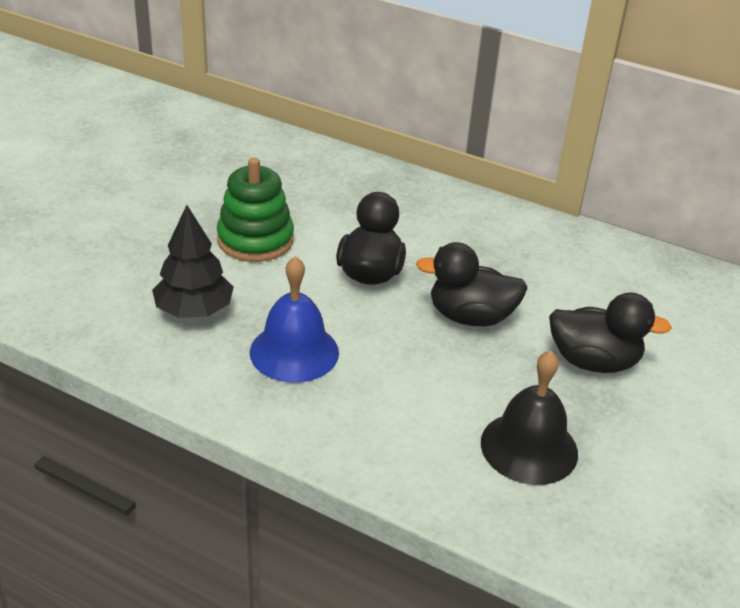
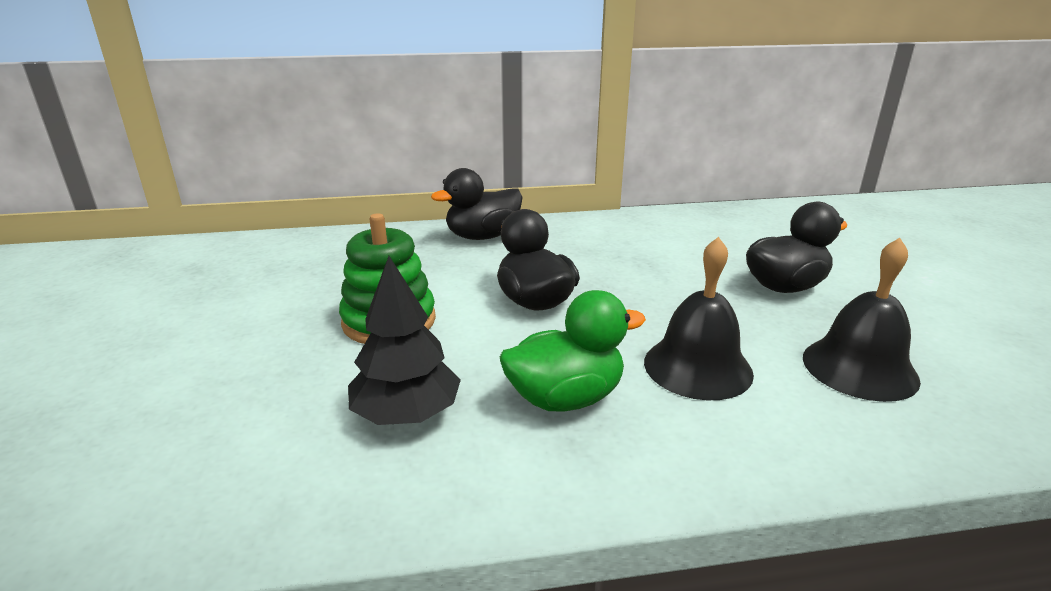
camera: 35 degrees left, 10 degrees down
(294, 352) = (565, 398): blue bell -> green duck
(410, 380) = (697, 367): none -> black bell
(470, 317) = (660, 297): black duck -> black duck (483, 236)

